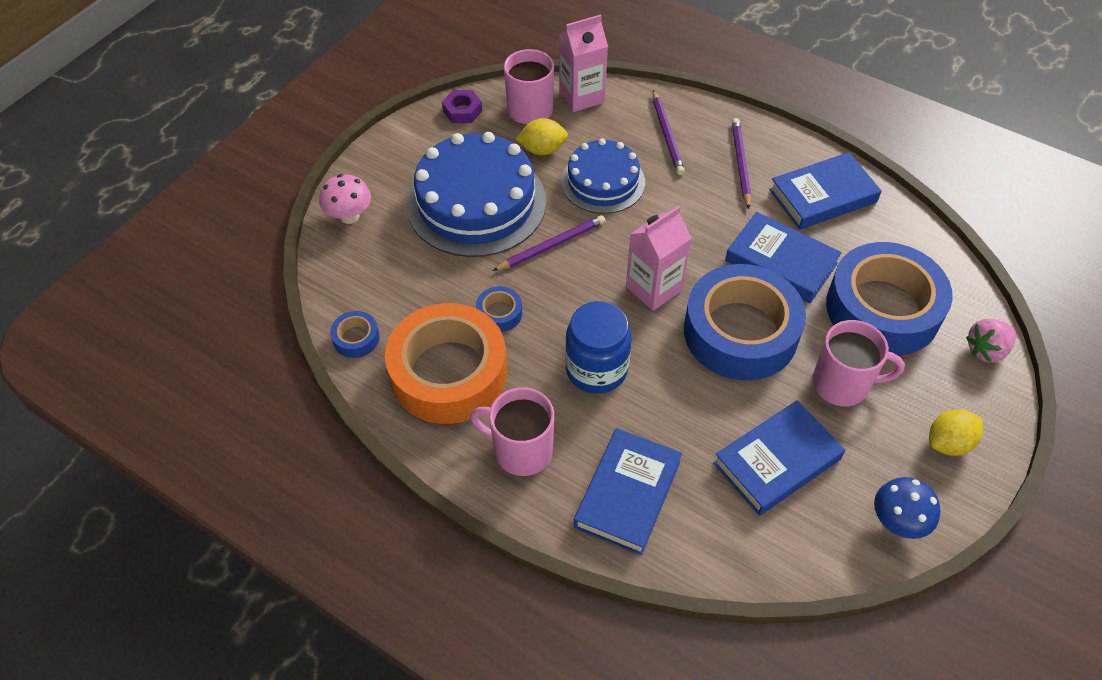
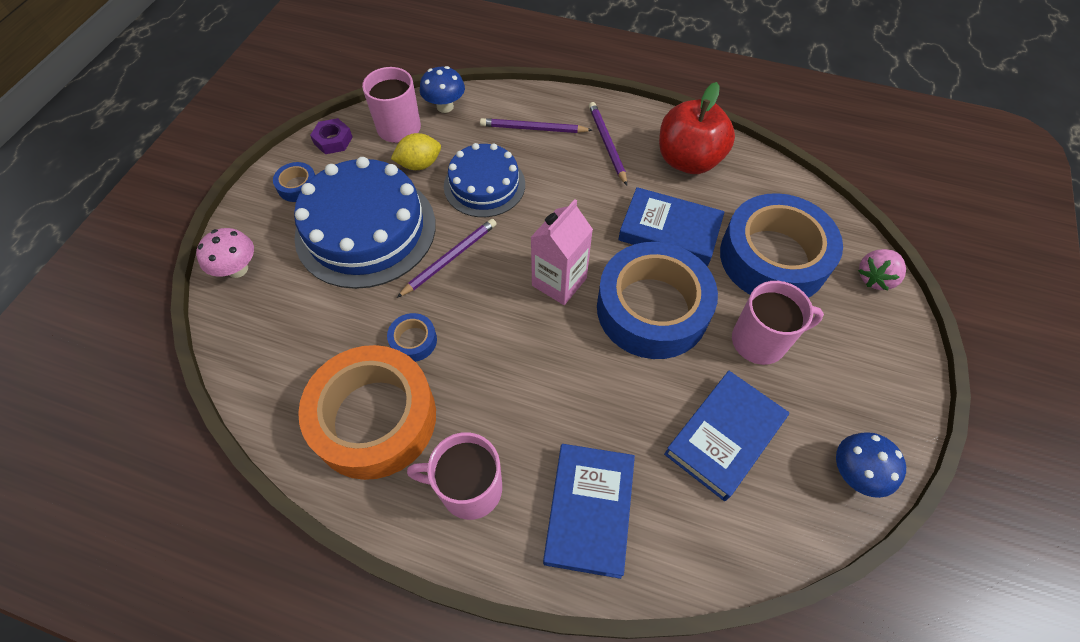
camera: 15 degrees left, 5 degrees up
(356, 338) = (268, 402): blue tape -> blue tape (298, 186)
(581, 96) = (445, 106): pink carton -> blue mushroom
(596, 369) = (524, 379): blue jar -> none
(667, 135) = (533, 129): purple pencil -> purple pencil turned 120 degrees clockwise
(823, 196) = (688, 160): blue book -> red apple
(949, 443) = (873, 378): yellow lemon -> none

